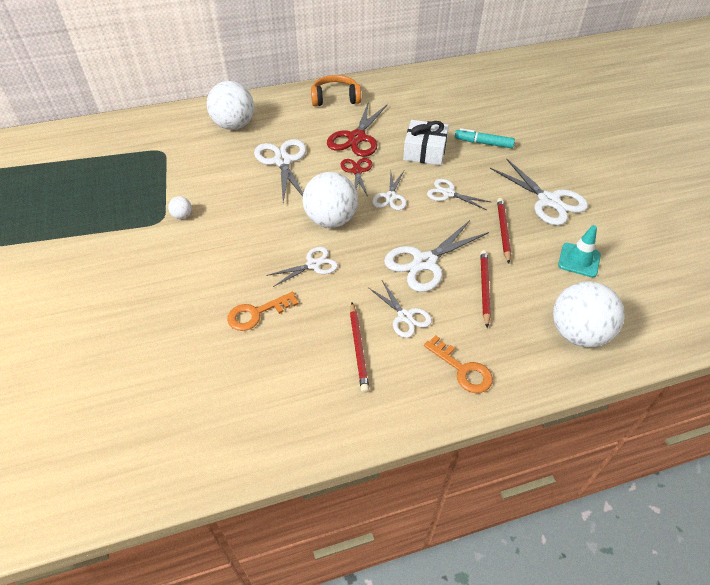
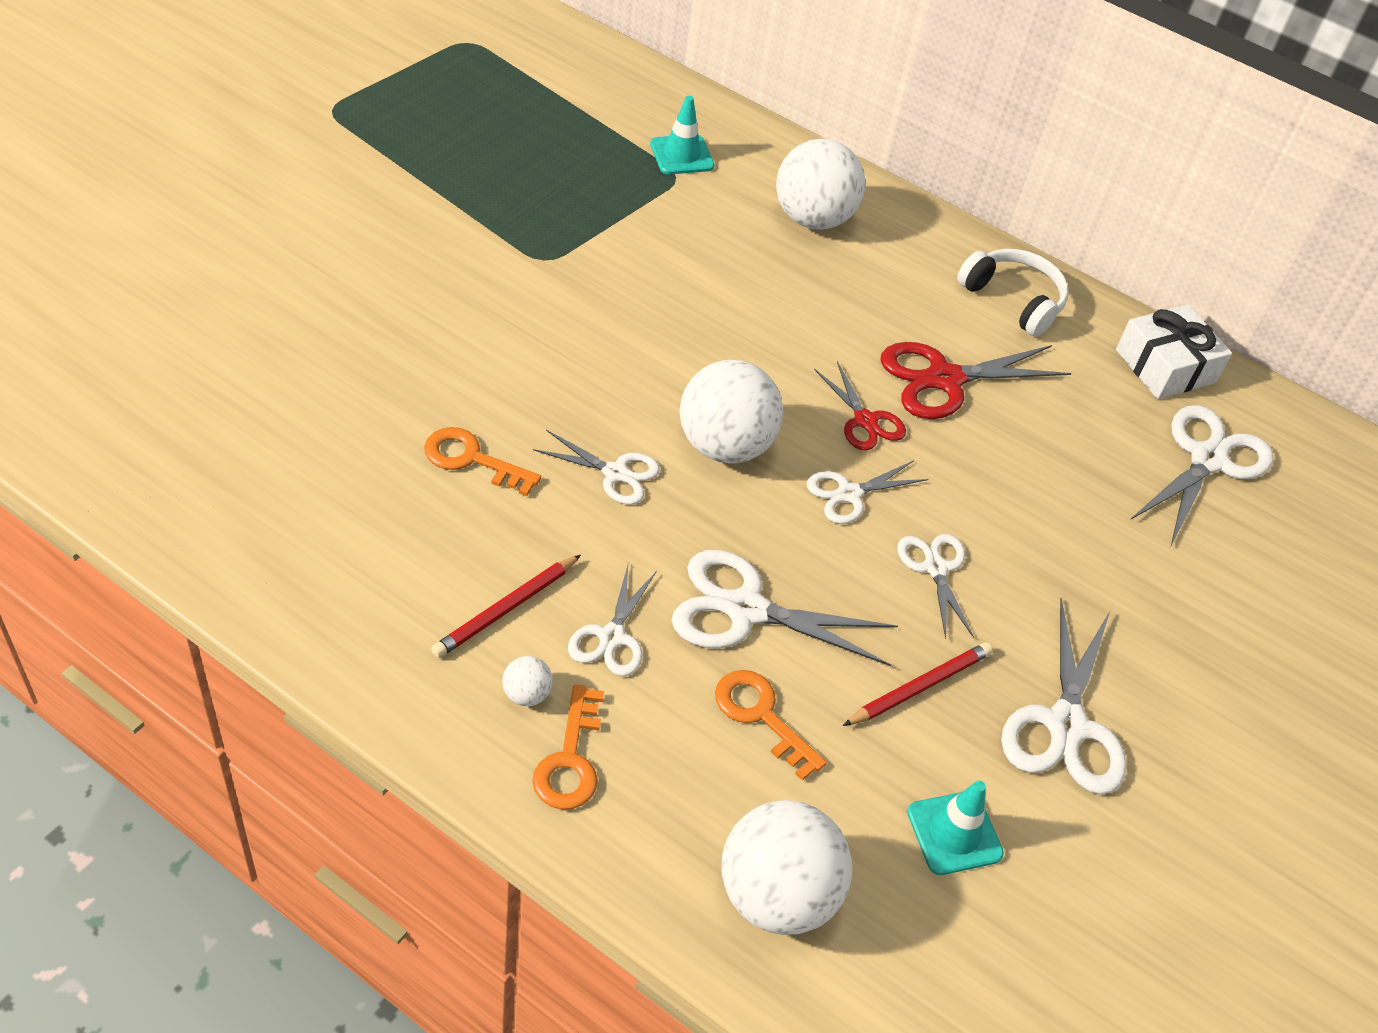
camera: 45 degrees right, 0 degrees up
(151, 142) = (681, 155): none -> turquoise traffic cone
(182, 216) = (574, 276): white ball -> white ball (526, 694)
(283, 161) = (793, 319): white scissors -> white scissors (1207, 460)
(335, 98) = (1013, 300): orange headphones -> white headphones
(357, 171) = (865, 421): red scissors -> red scissors turned 105 degrees clockwise
(425, 151) = (1009, 486): white gift -> white gift (1165, 366)
(483, 143) = (1121, 560): turquoise marker -> none
(484, 288) = (761, 716): red pencil -> orange key

